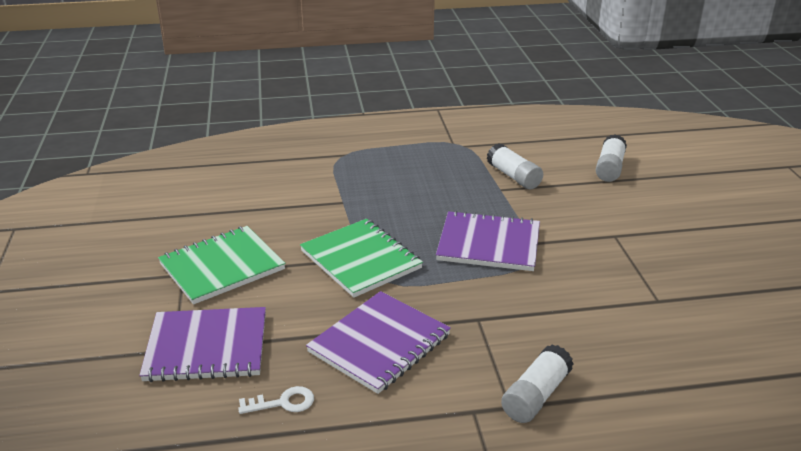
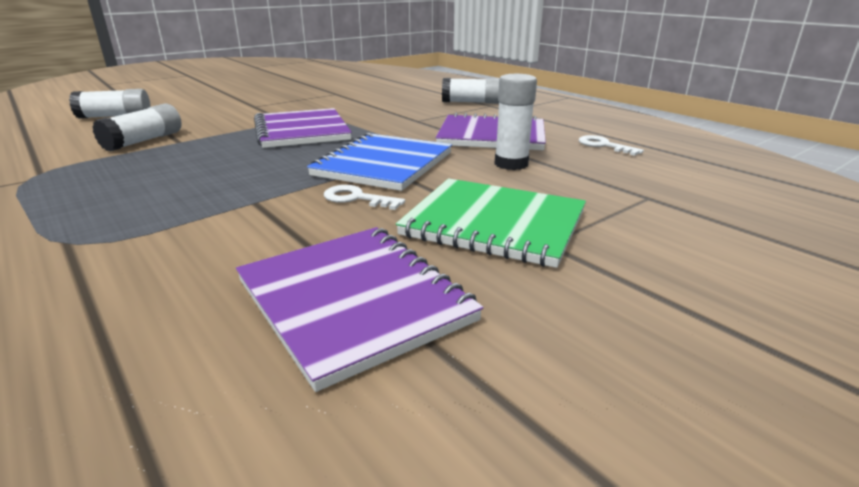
camera: 120 degrees left, 5 degrees down
(207, 347) = (616, 185): purple notebook -> purple notebook (354, 300)
(299, 318) = (511, 164): none -> white glue stick
(310, 233) = (357, 198): none -> white key
(361, 259) = (383, 164): green notebook -> blue notebook

